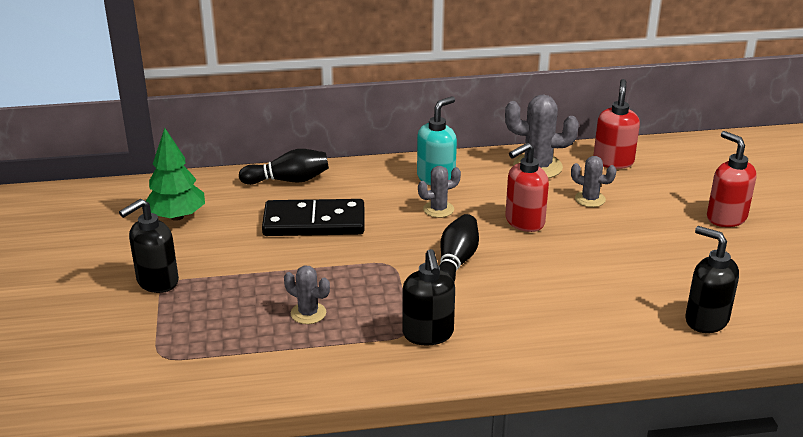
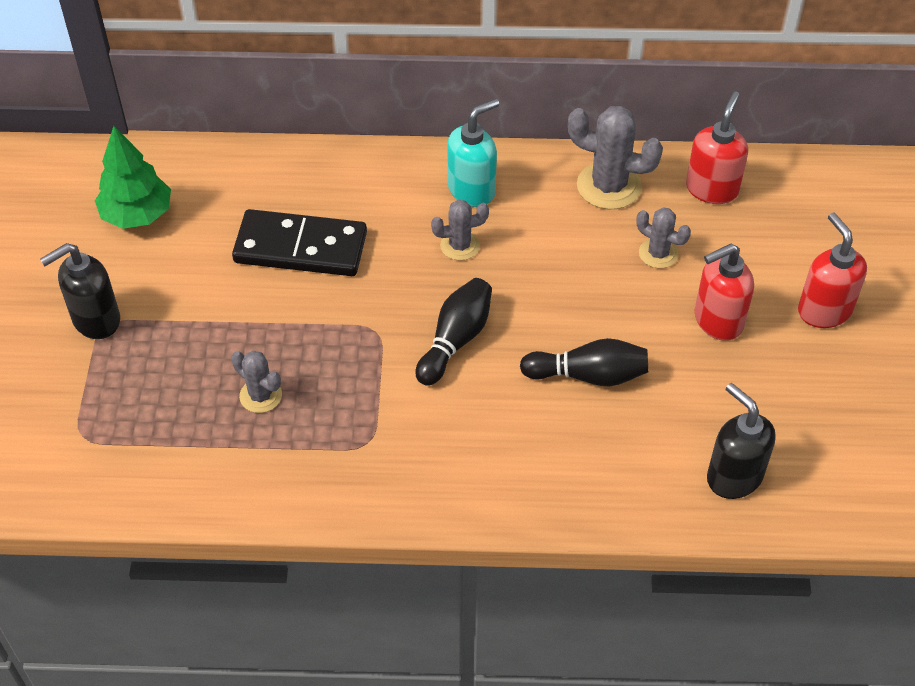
camera: 10 degrees right, 20 degrees up
(288, 180) = (285, 169): black bowling pin -> black bowling pin (588, 375)
(428, 334) = (392, 449): black soap dispenser -> none
(524, 222) = (561, 282): red soap dispenser -> red soap dispenser (717, 321)

